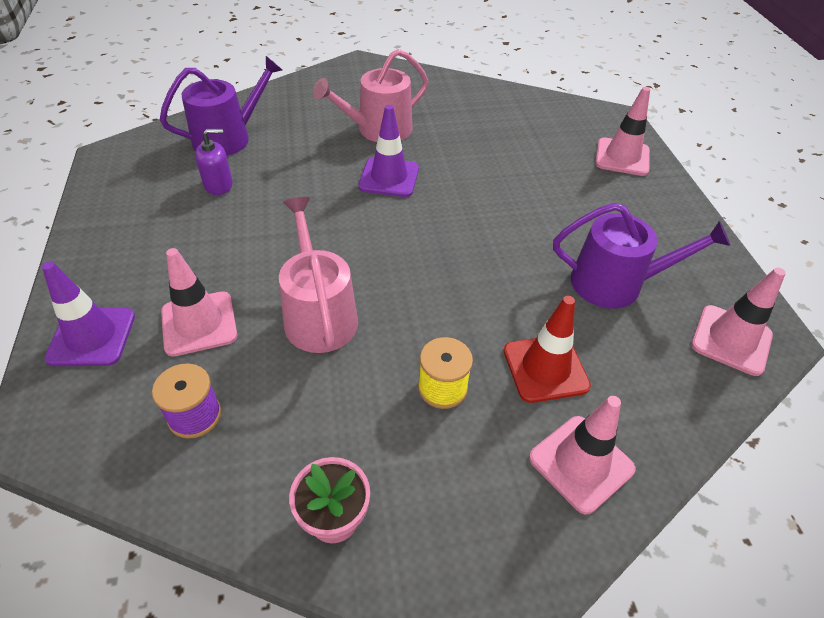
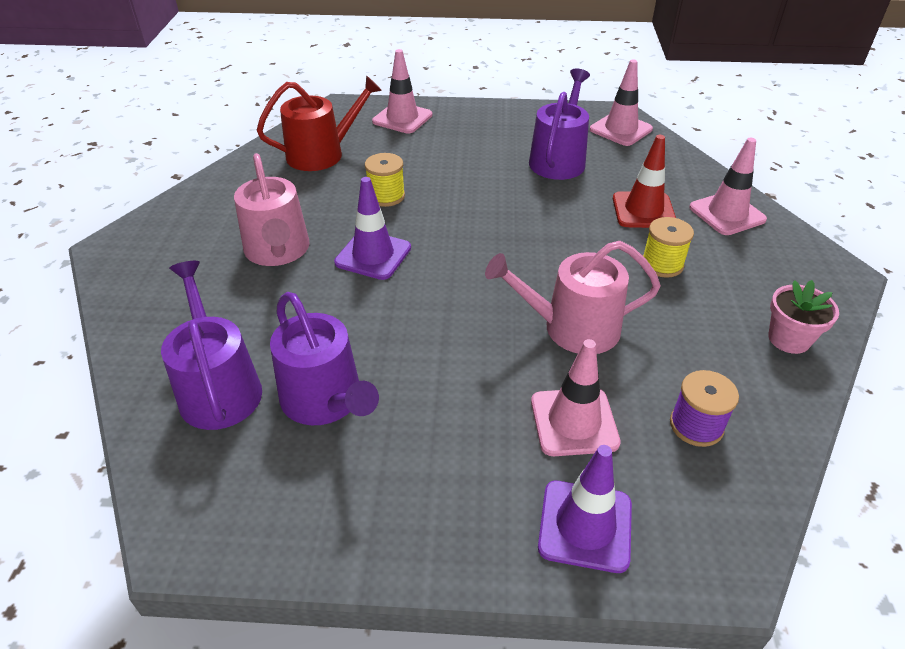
camera: 75 degrees left, 5 degrees down
(218, 185) = (325, 400): purple soap dispenser -> purple watering can
(478, 170) = (386, 196): none -> yellow spool
(526, 123) = (322, 154): none -> red watering can

